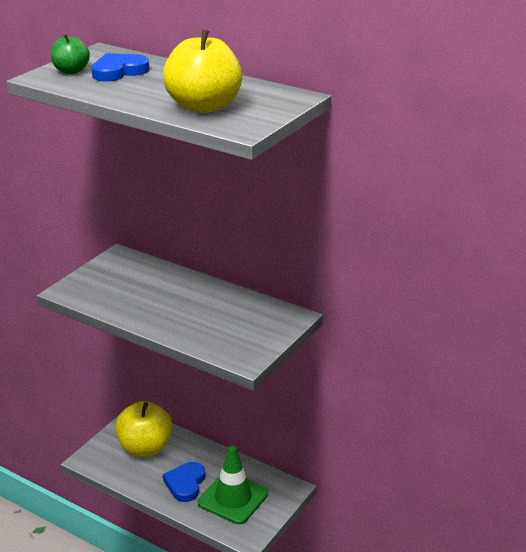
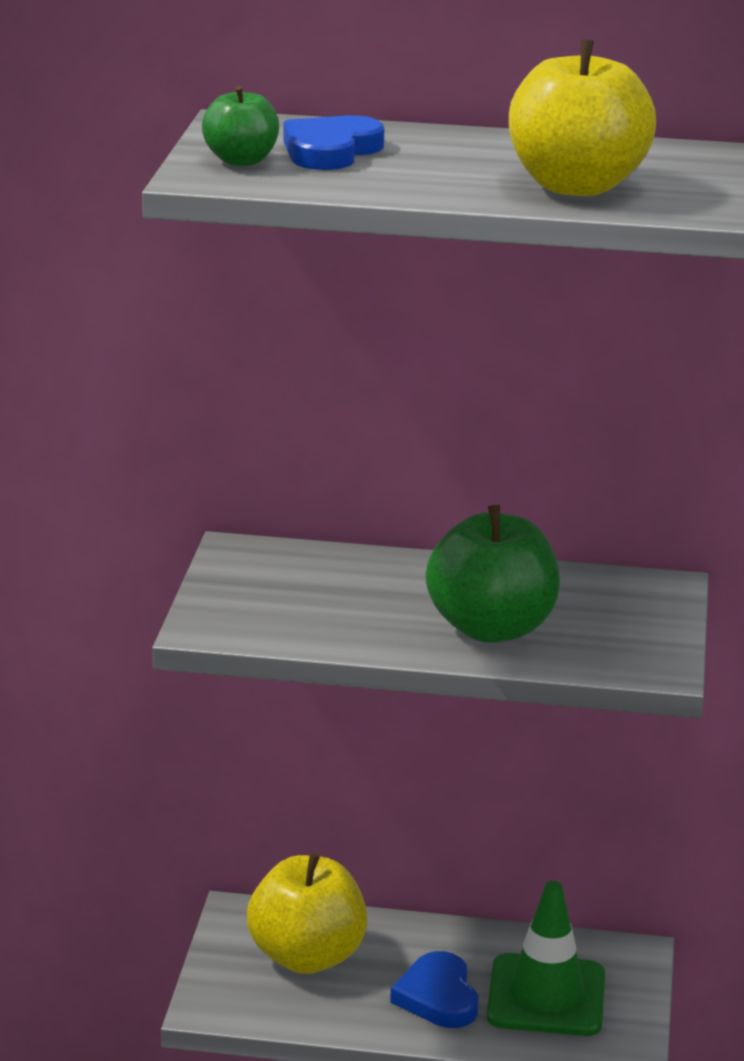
camera: 25 degrees left, 5 degrees down
(189, 320) = (491, 628): none -> green apple

